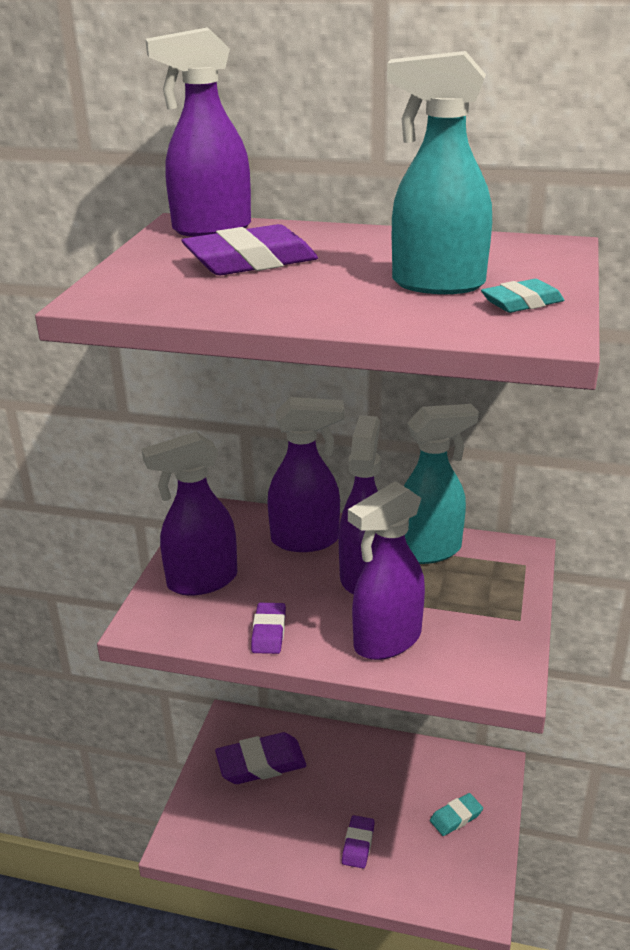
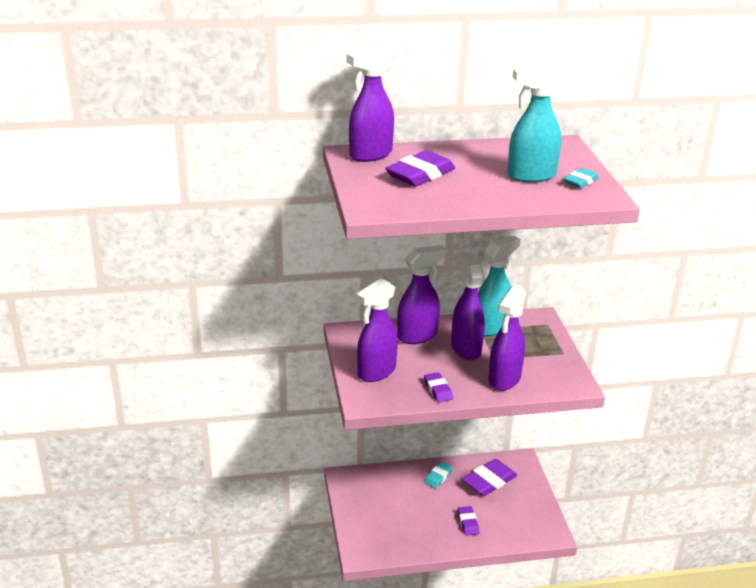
camera: 25 degrees left, 0 degrees up
(261, 763) = (381, 496): purple eraser -> purple eraser (489, 481)
(456, 817) = (514, 493): turquoise eraser -> turquoise eraser (438, 477)

